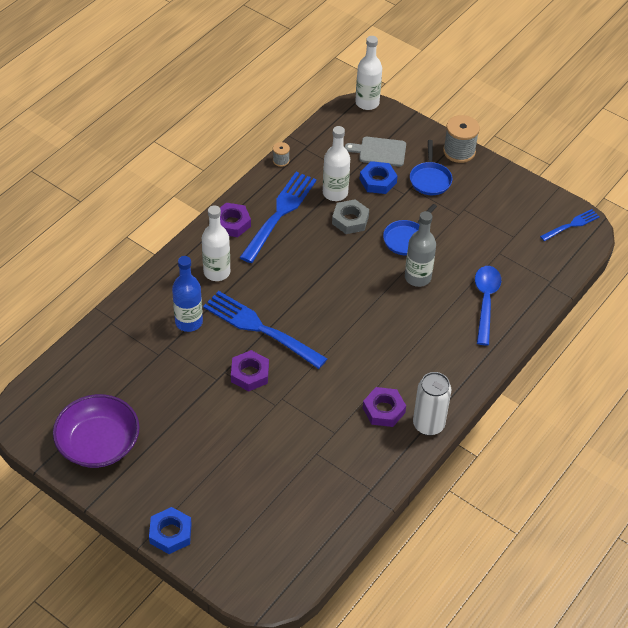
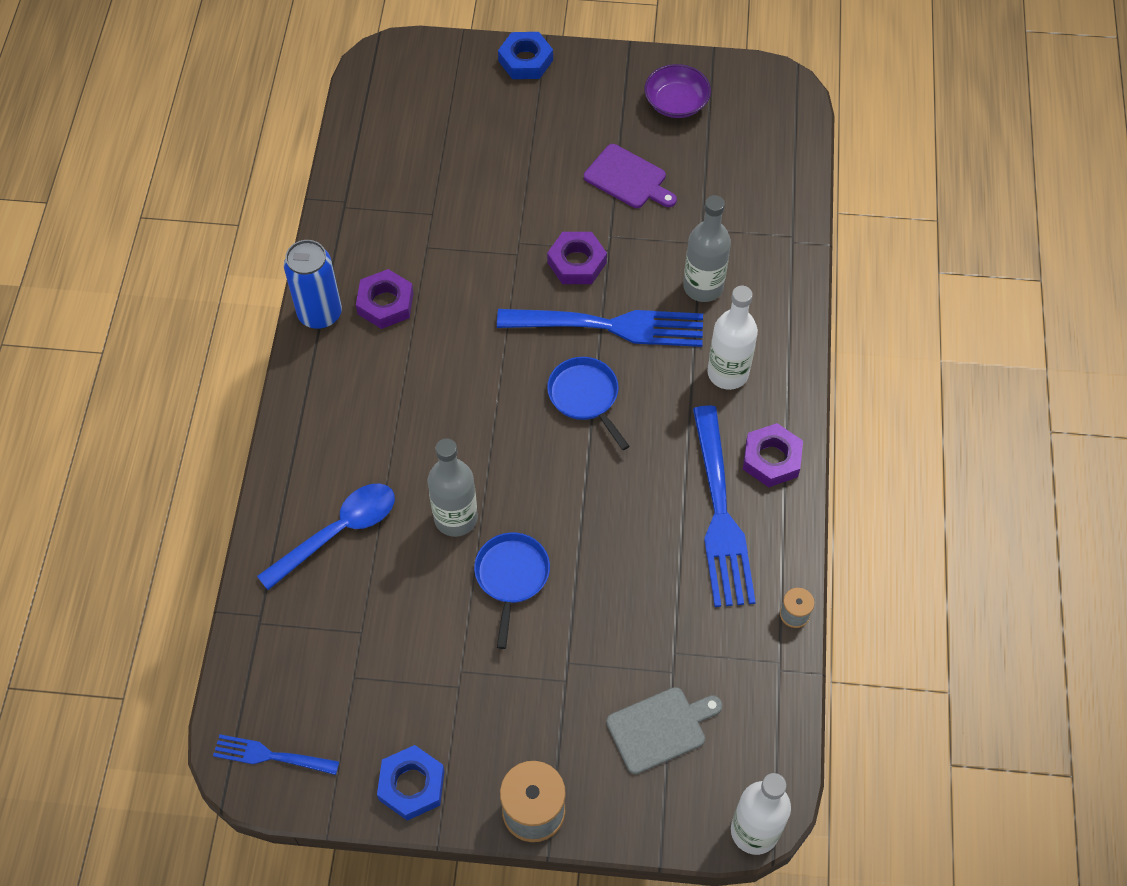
camera: 150 degrees right, 10 degrees up
(98, 443) = (676, 103): purple bowl -> purple bowl, size x0.61
(174, 409) = (628, 178): none -> purple cutting board
(189, 322) = (703, 287): blue bottle -> grey bottle
(335, 193) = (670, 600): white bottle -> none
(350, 220) = (614, 562): grey nut -> none
(378, 181) = (623, 663): blue nut -> blue nut (412, 785)
(428, 425) = (320, 314): white can -> blue can
(430, 179) = (545, 717): blue pan -> blue pan (585, 397)
(485, 301) = (338, 532): blue spoon -> blue spoon turned 105 degrees counterclockwise
(571, 225) = (272, 756): blue fork -> blue fork turned 75 degrees clockwise

